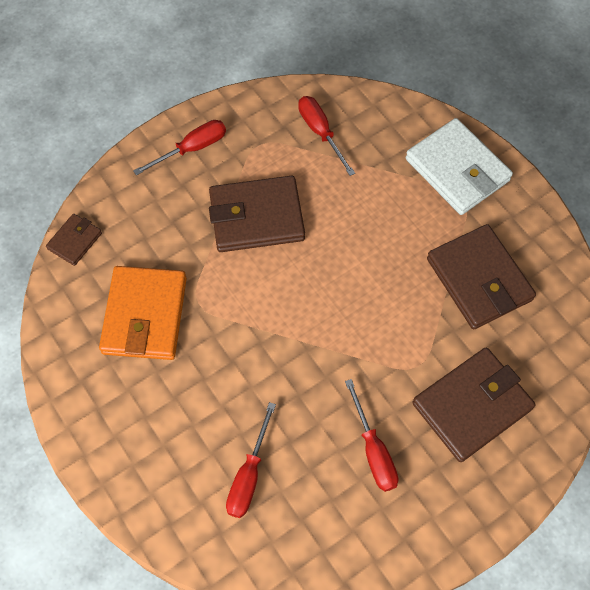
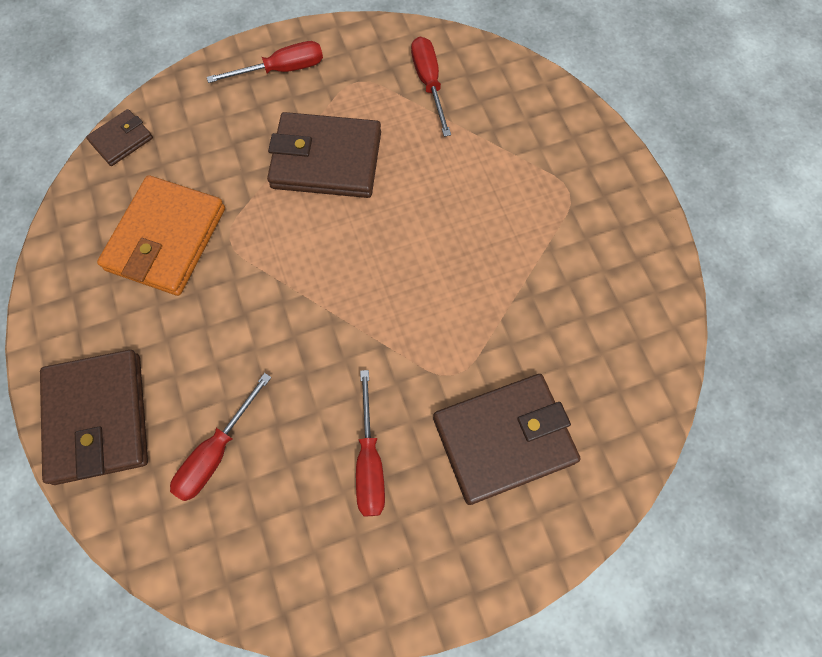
camera: 15 degrees right, 5 degrees up
(457, 170) = (572, 159): white wallet -> none
(479, 279) = (559, 291): brown wallet -> brown wallet (98, 418)

